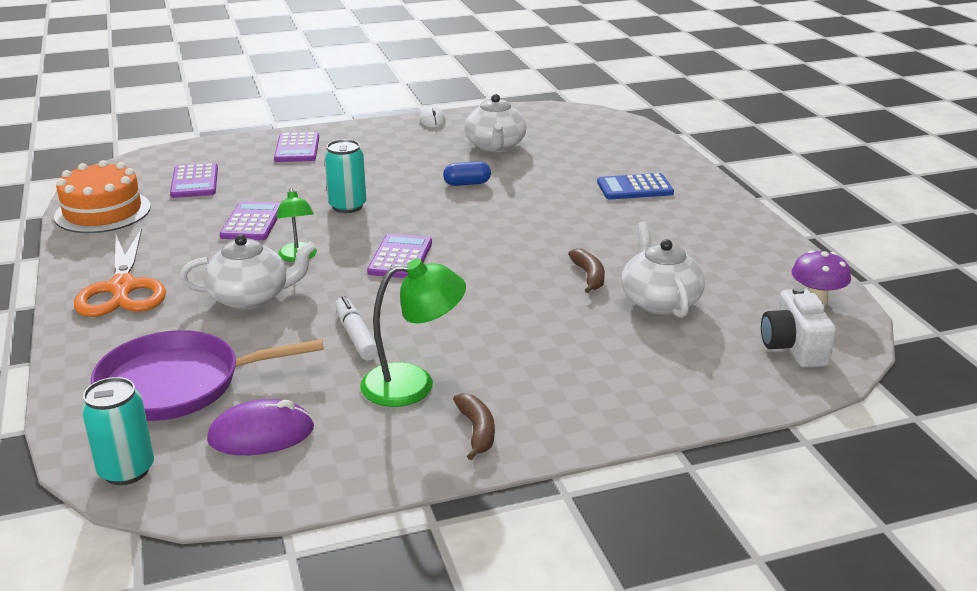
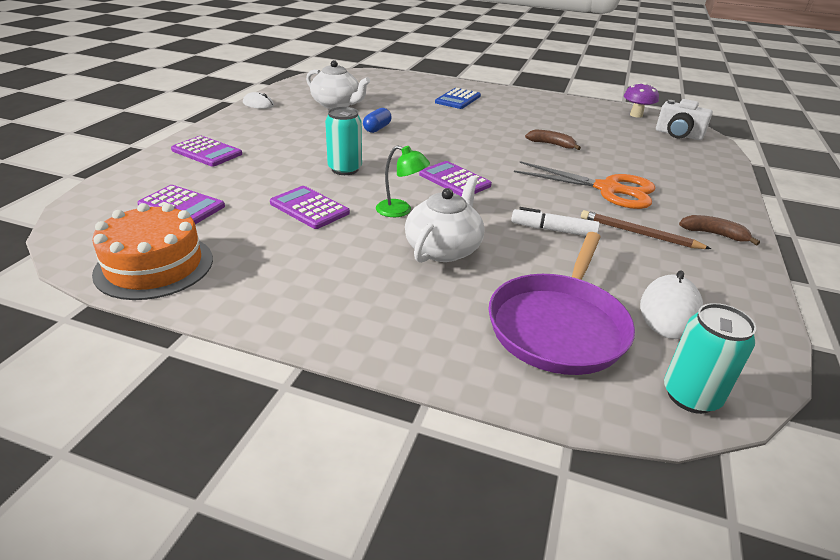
camera: 55 degrees left, 5 degrees up
(122, 288) = (342, 302): orange scissors -> orange scissors (607, 189)
(261, 434) = (670, 311): purple mouse -> white mouse
(413, 384) = (639, 233): green lamp -> brown pencil
(659, 301) = (601, 141): white teapot -> none

